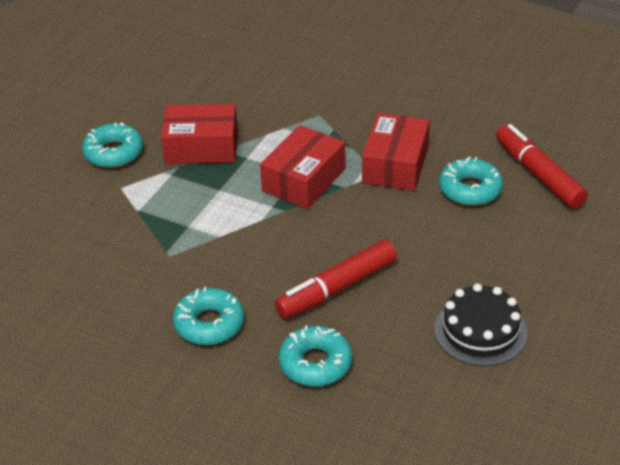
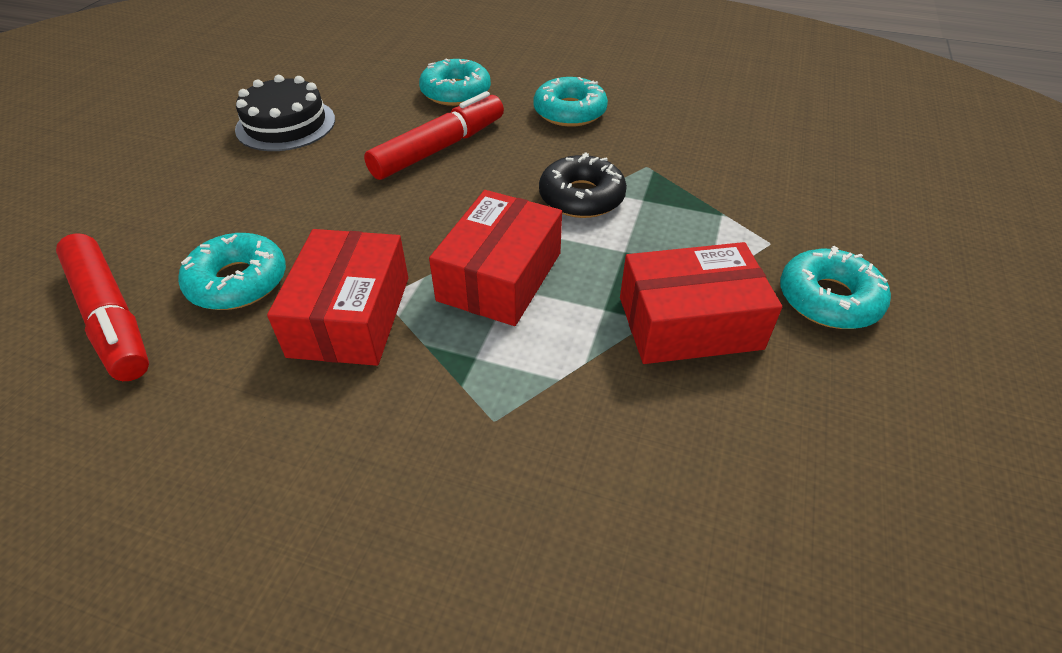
camera: 170 degrees right, 5 degrees up
(232, 231) = (581, 197): none -> black donut

